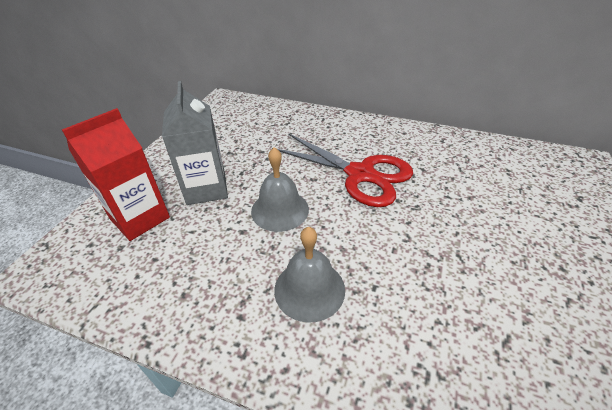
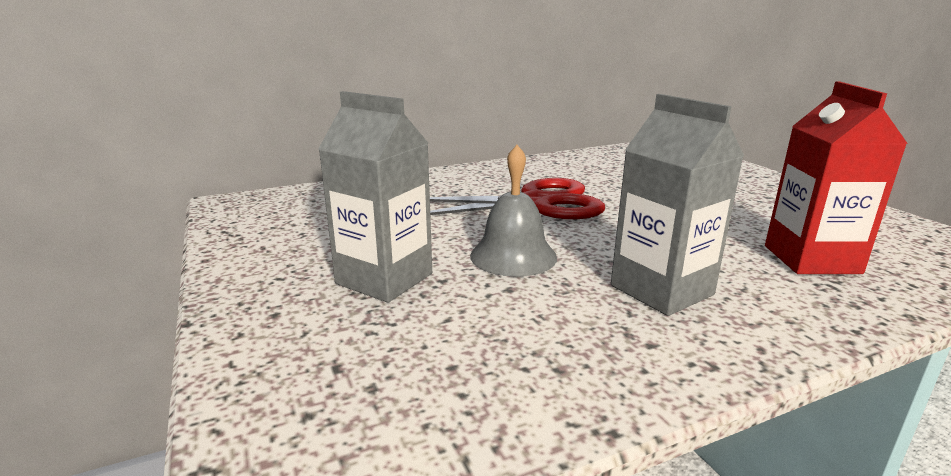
camera: 45 degrees left, 20 degrees down
(140, 218) = (340, 346): red carton -> red carton (811, 259)
(309, 289) = (661, 290): grey bell -> grey carton

